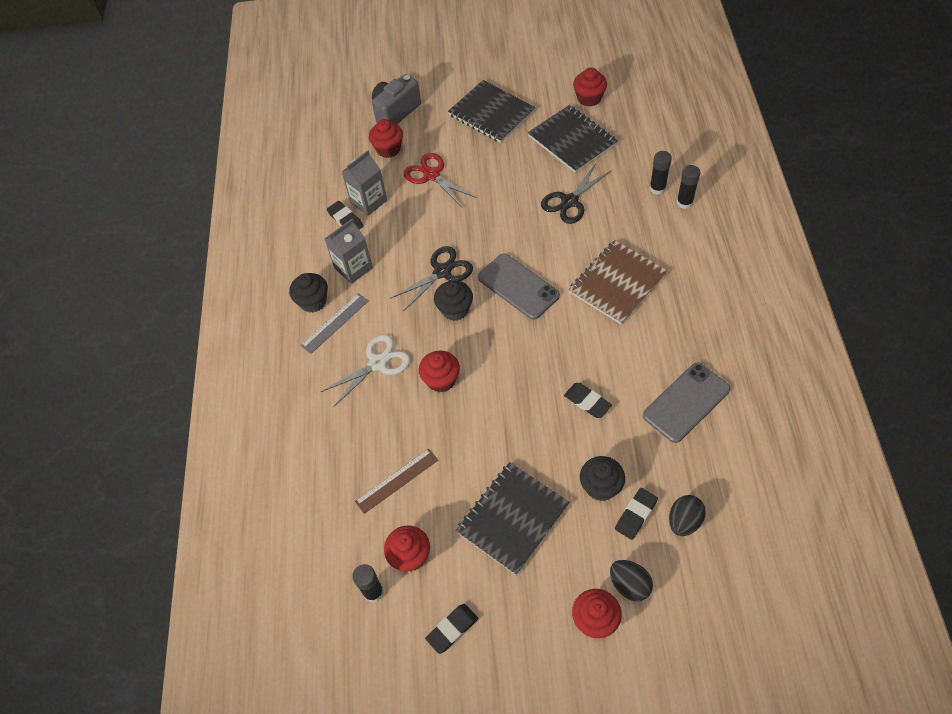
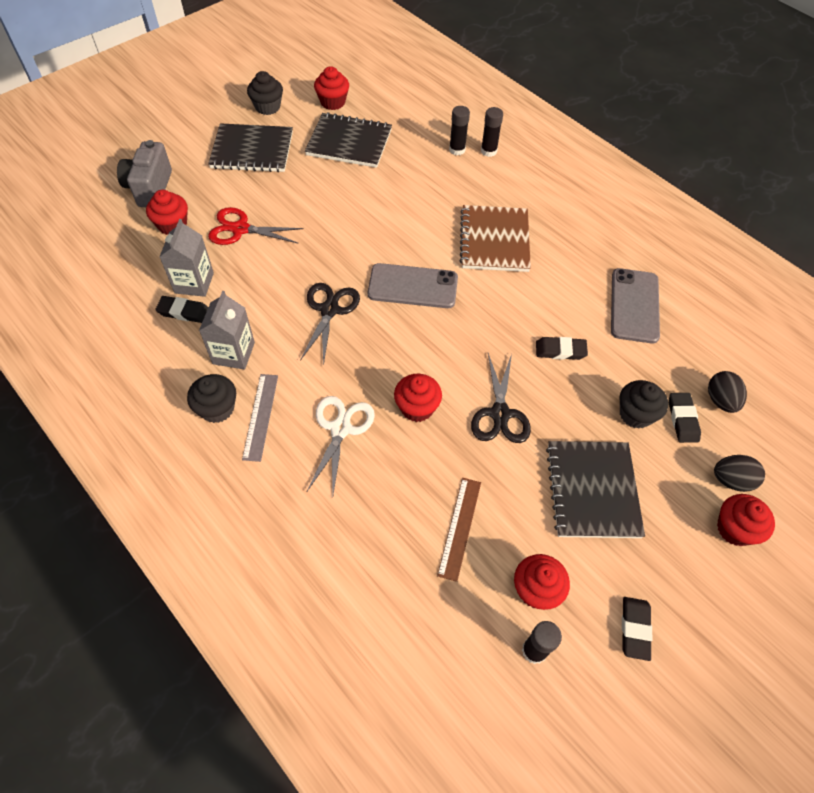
camera: 45 degrees left, 0 degrees up
(455, 309) = (372, 337): black cupcake -> black cupcake (267, 107)
(570, 201) = (393, 193): black scissors -> black scissors (500, 414)

